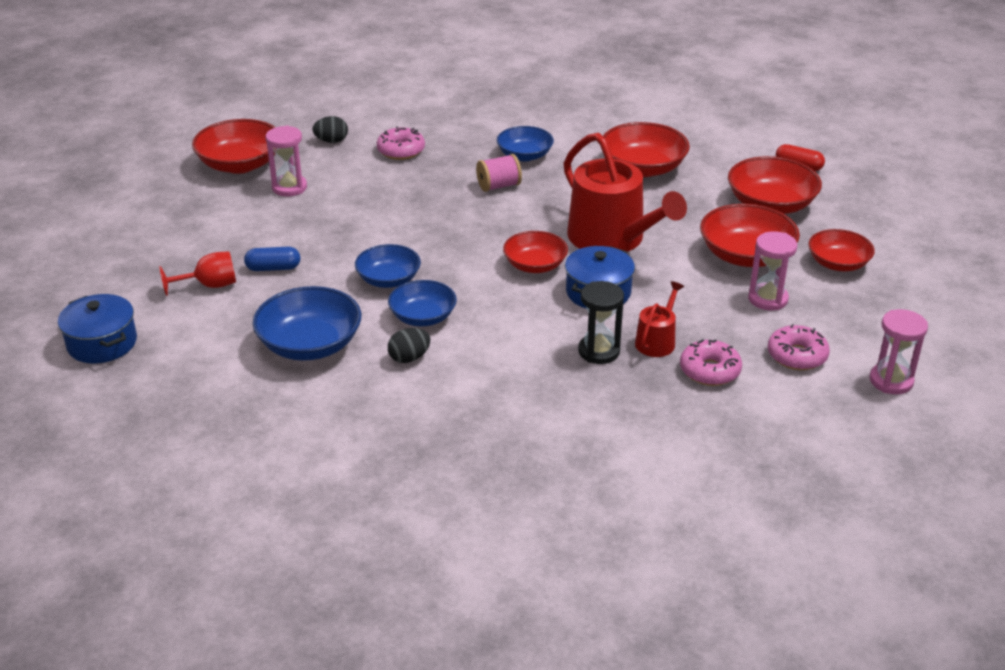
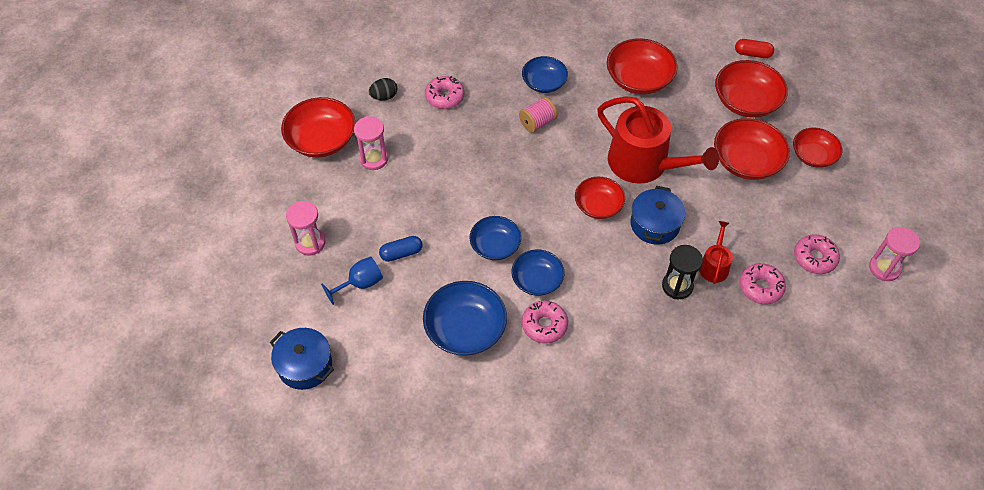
camera: 15 degrees left, 20 degrees up
(210, 285) = (360, 283): red goblet -> blue goblet
(409, 358) = (544, 325): black egg -> pink donut
(768, 299) = (776, 204): pink hourglass -> pink hourglass (310, 243)

